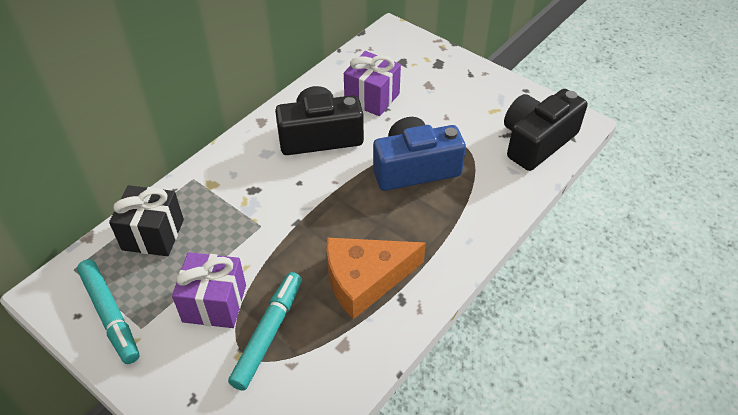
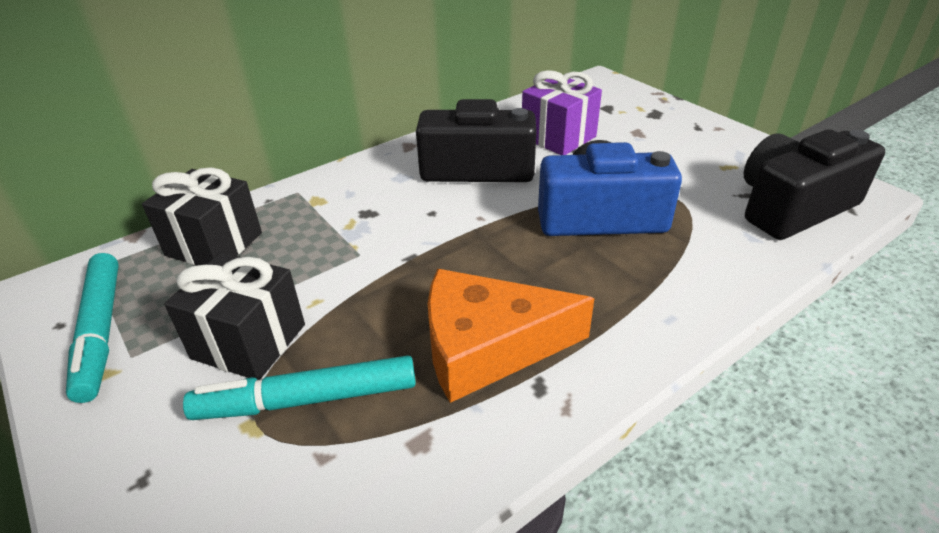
camera: 15 degrees right, 10 degrees down
(214, 303) = (249, 341): purple gift -> black gift
(268, 334) = (307, 399): turquoise marker -> turquoise marker turned 135 degrees counterclockwise

